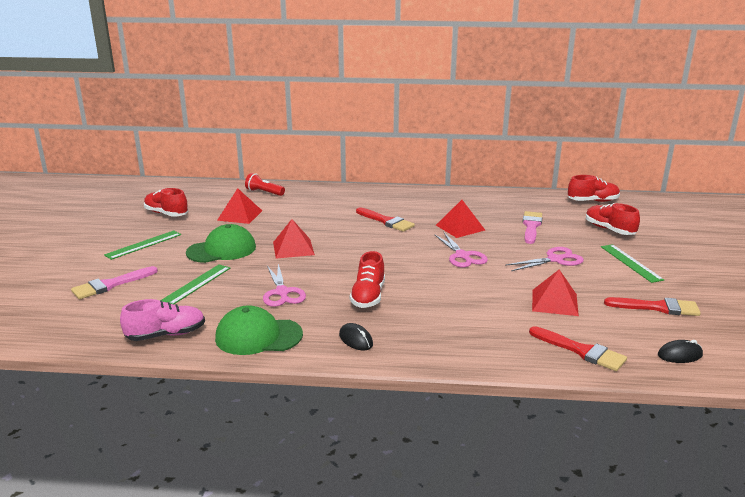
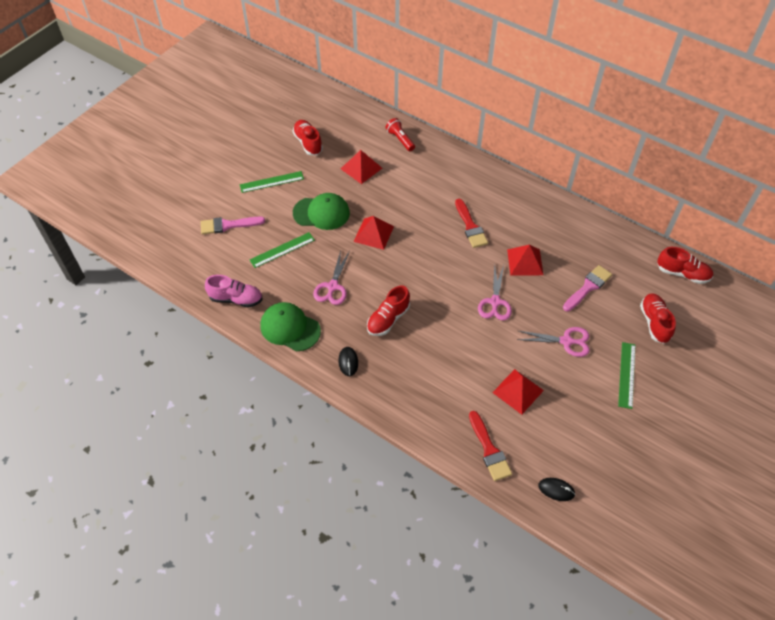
camera: 30 degrees right, 30 degrees up
(657, 307) = (592, 436): red brush -> none

